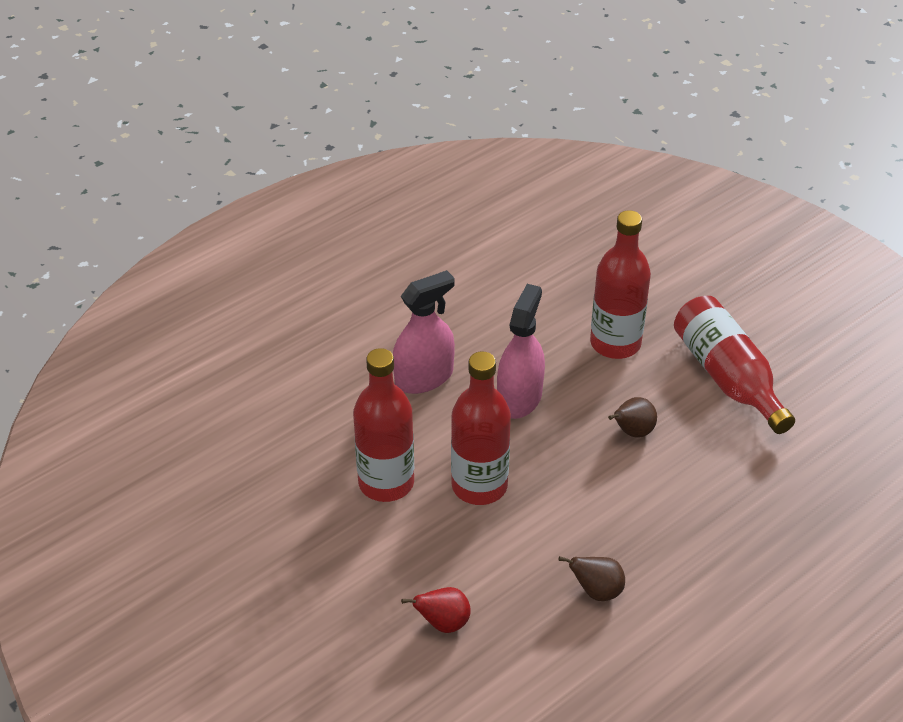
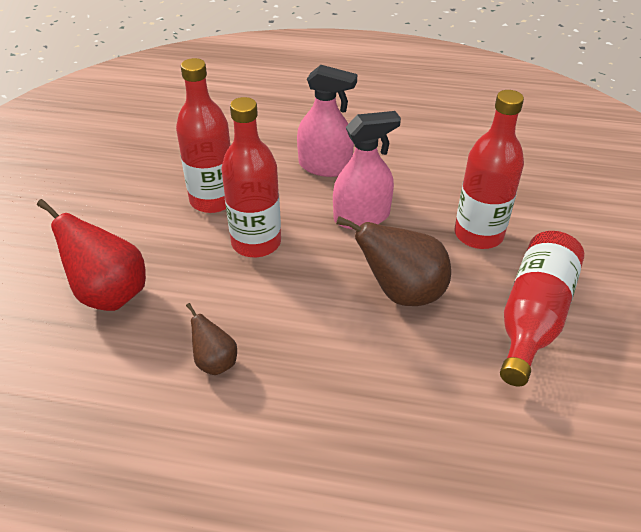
camera: 50 degrees right, 0 degrees up
(443, 623) = (109, 294): red pear -> red pear, size x1.85
(632, 432) = (402, 292): brown pear -> brown pear, size x1.85

